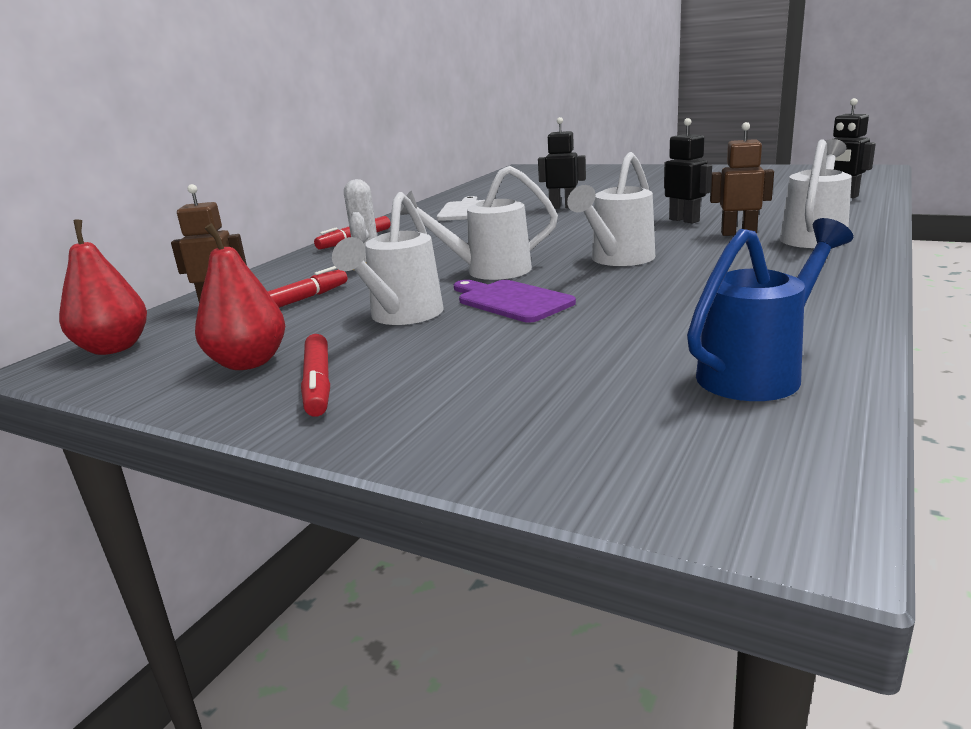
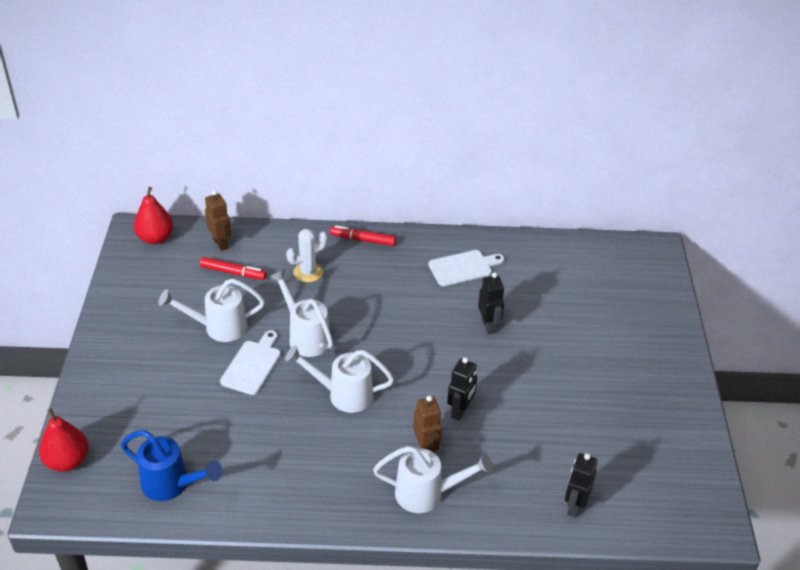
camera: 60 degrees right, 20 degrees up
(248, 362) = (148, 297): red pear -> red pear (67, 461)
(318, 383) = (131, 333): red marker -> none
(511, 300) = (253, 365): purple cutting board -> white cutting board

